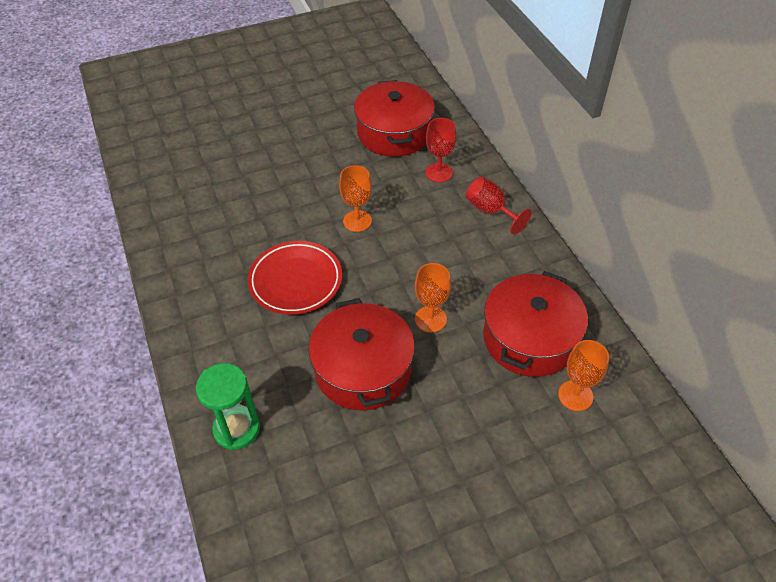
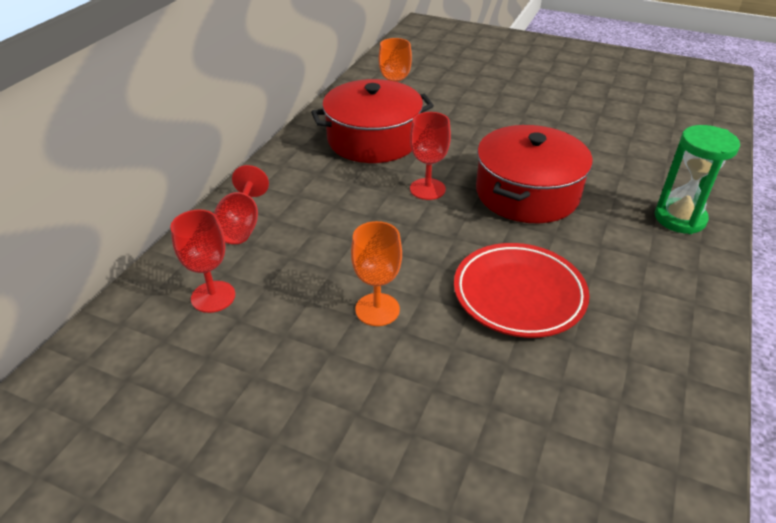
camera: 135 degrees left, 10 degrees down
(394, 133) = (160, 395): red pot -> none
(430, 319) = (427, 189): orange goblet -> red goblet

